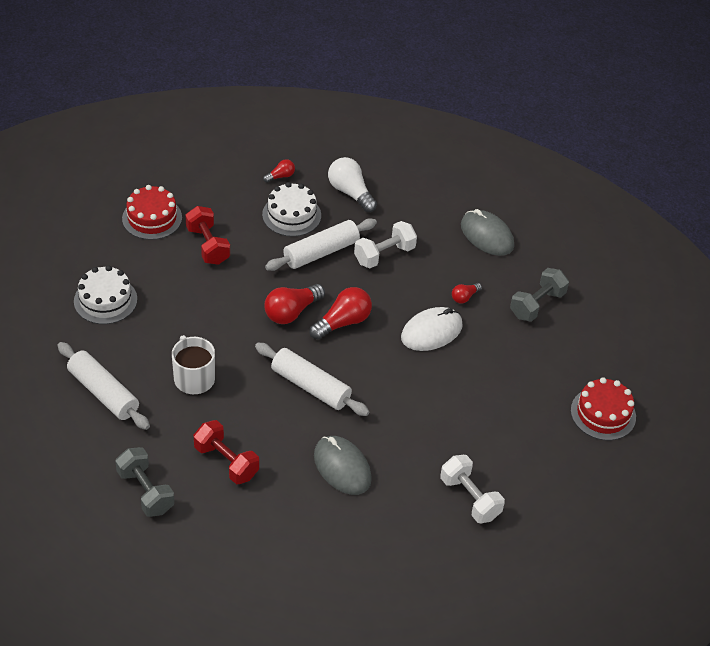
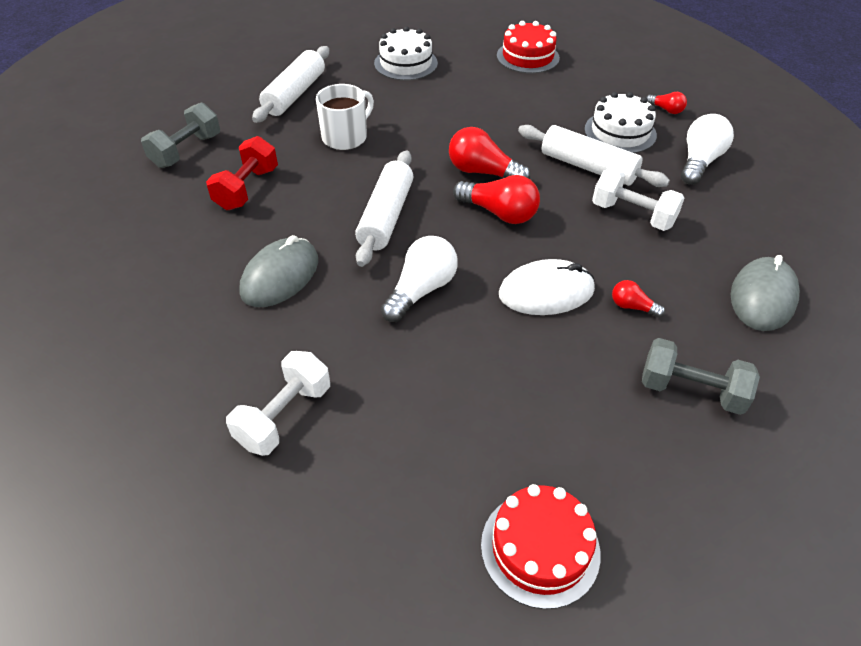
camera: 70 degrees right, 0 degrees up
(208, 245) = (524, 95): red dumbbell -> none
(397, 394) = (421, 290): none -> white light bulb
(431, 332) = (546, 292): white mouse -> white mouse turned 45 degrees counterclockwise

